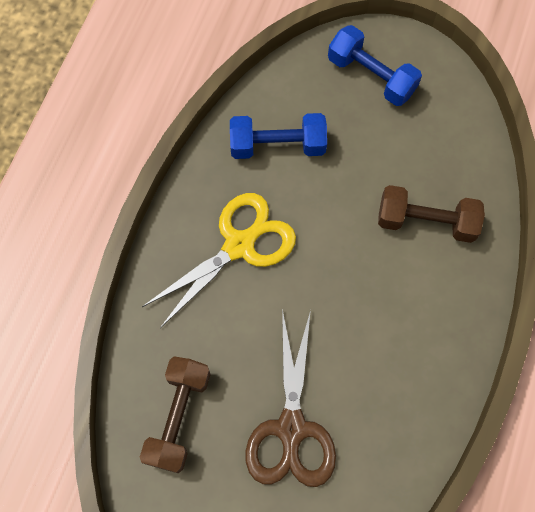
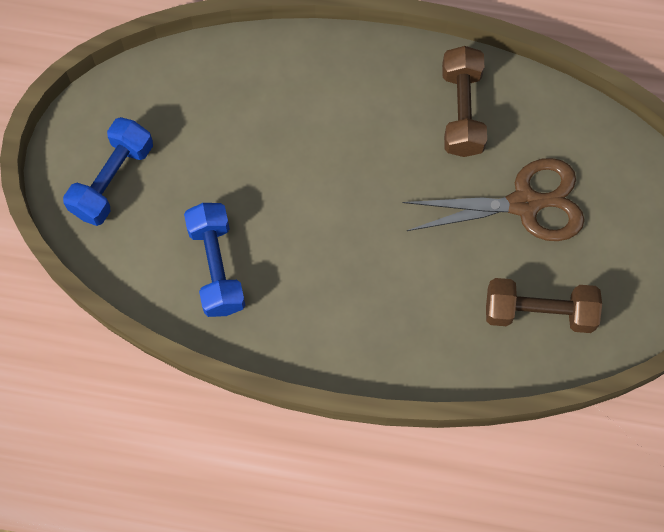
camera: 100 degrees left, 0 degrees up
(240, 245) = (343, 286): yellow scissors -> none
(426, 221) = (282, 106): brown dumbbell -> brown dumbbell (461, 111)

